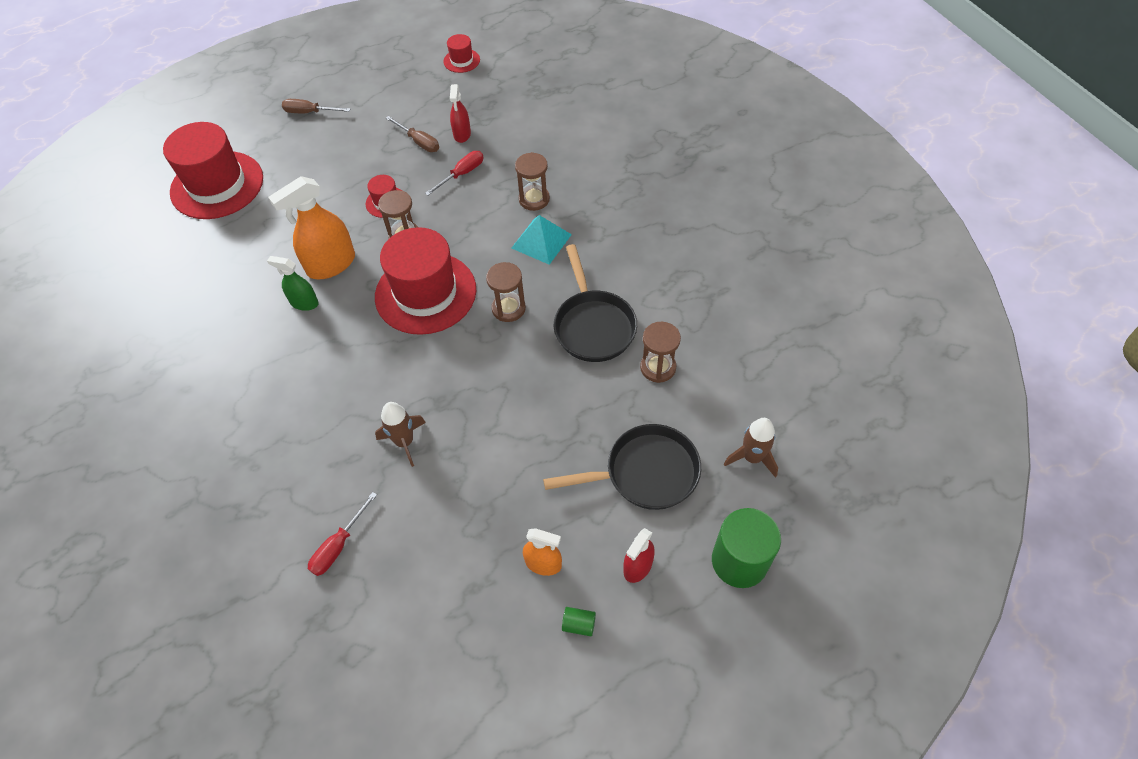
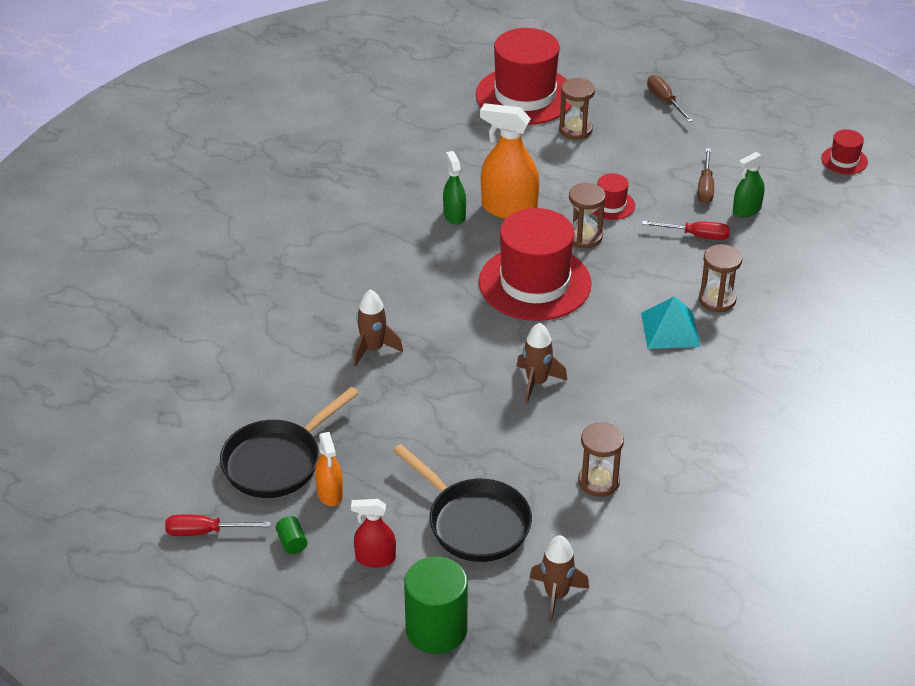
camera: 55 degrees right, 15 degrees down
(338, 546) = (249, 360): red screwdriver -> red screwdriver (205, 532)
(462, 134) = (746, 210): red spray bottle -> green spray bottle
(508, 308) = (569, 345): brown hourglass -> brown hourglass (575, 130)
(530, 350) = (537, 382): none -> brown rocket
(593, 326) = (604, 413): black pan -> black pan (277, 462)

